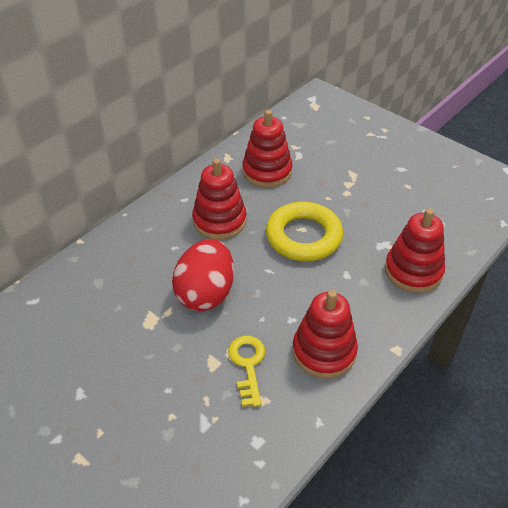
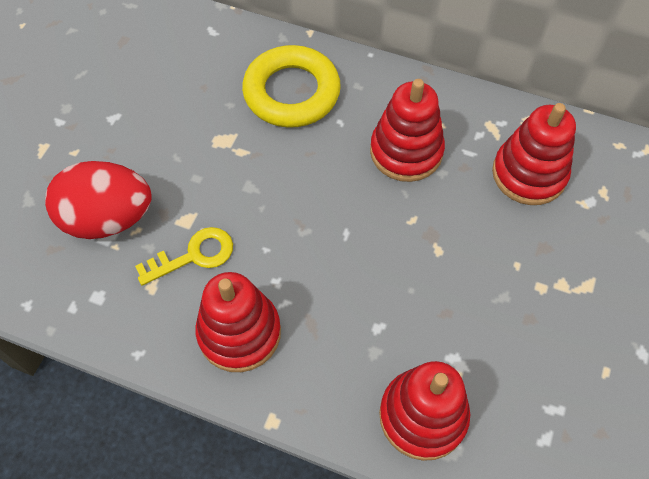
camera: 70 degrees right, 15 degrees up
(206, 293) = (282, 178): red egg -> red egg (108, 219)
(303, 236) = (424, 255): yellow ring -> yellow ring (291, 92)

